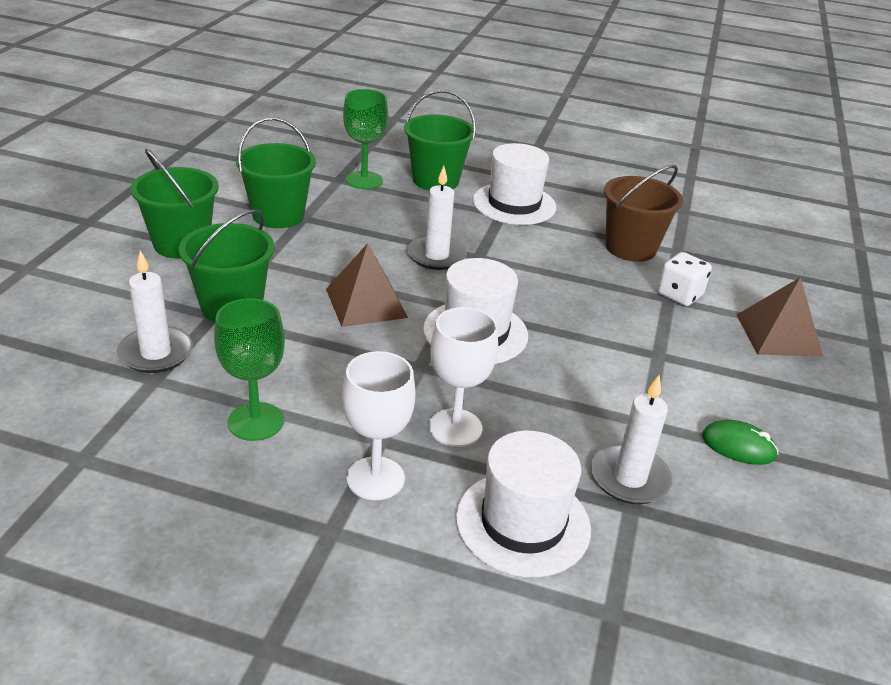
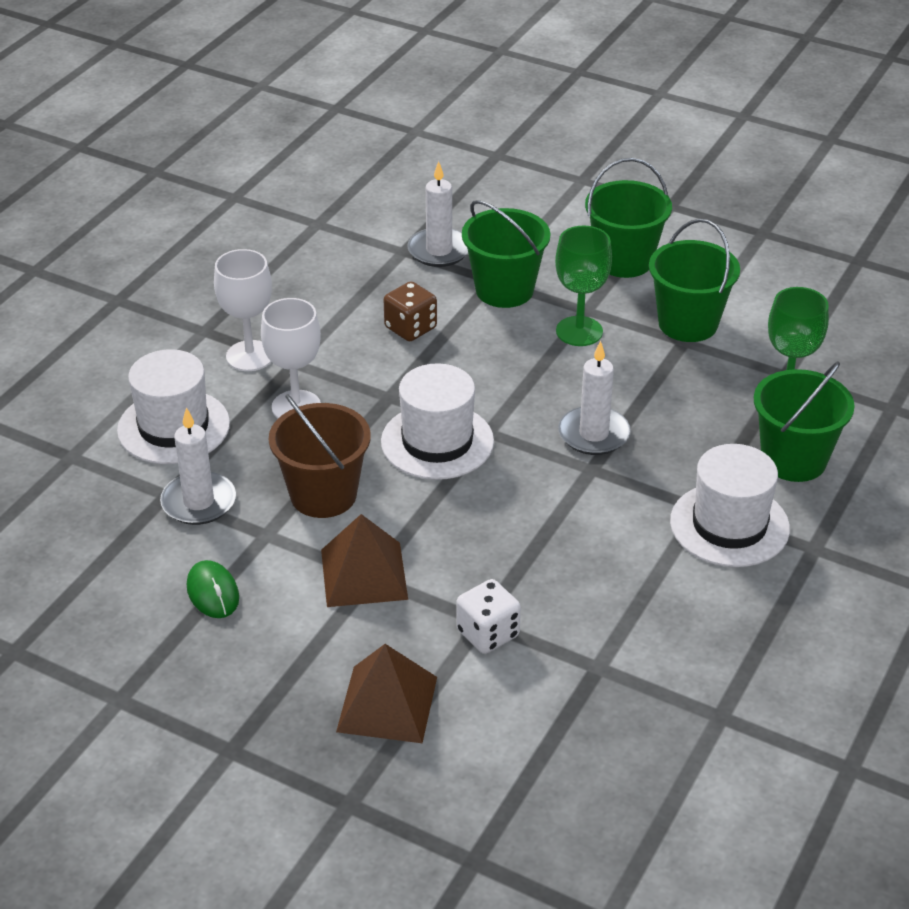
camera: 105 degrees right, 5 degrees up
(255, 421) = (335, 300): green goblet -> green goblet (579, 331)
(303, 361) = (410, 328): none -> brown dice
(366, 303) = (501, 372): brown pyramid -> brown pyramid (364, 574)
(630, 248) = (608, 618): brown bucket -> brown bucket (323, 495)
(738, 446) = (213, 592): green mouse -> green mouse turned 60 degrees counterclockwise

